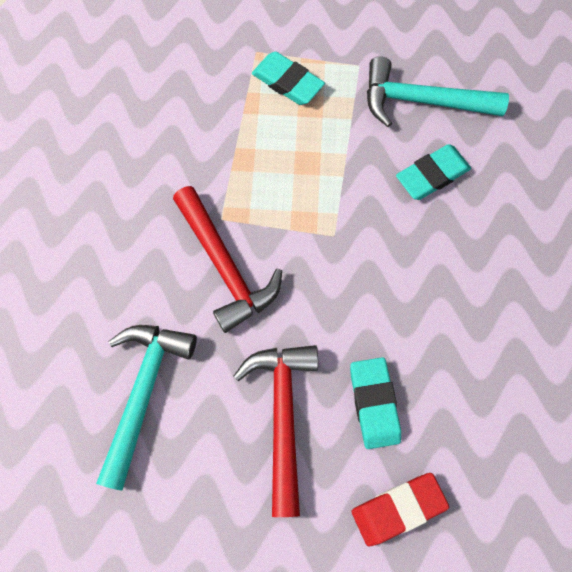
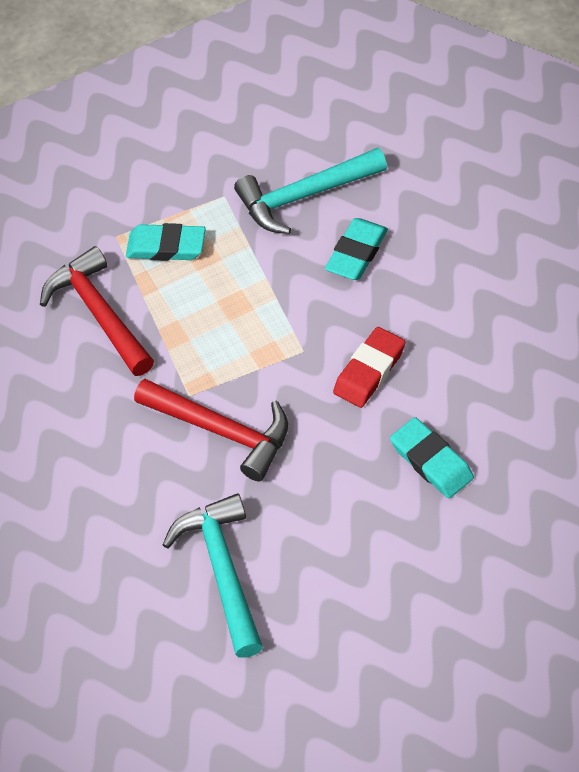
camera: 25 degrees left, 15 degrees down
(282, 416) = (359, 517): red hammer -> red hammer (99, 314)
(398, 509) = (506, 526): red eraser -> red eraser (369, 371)

